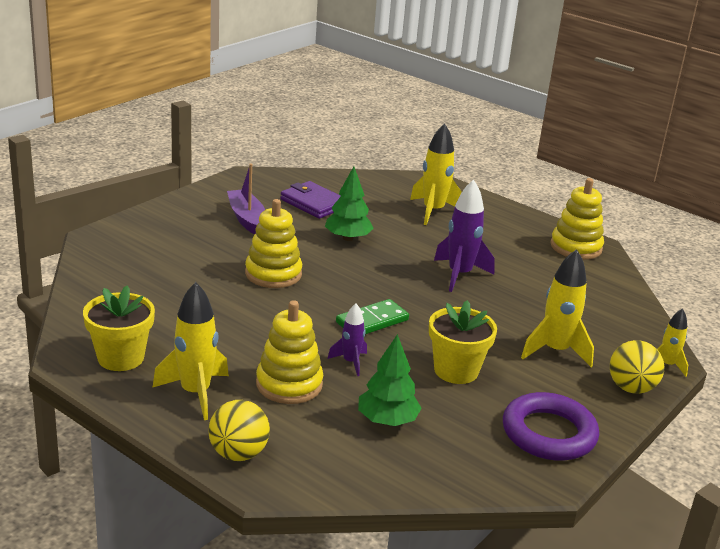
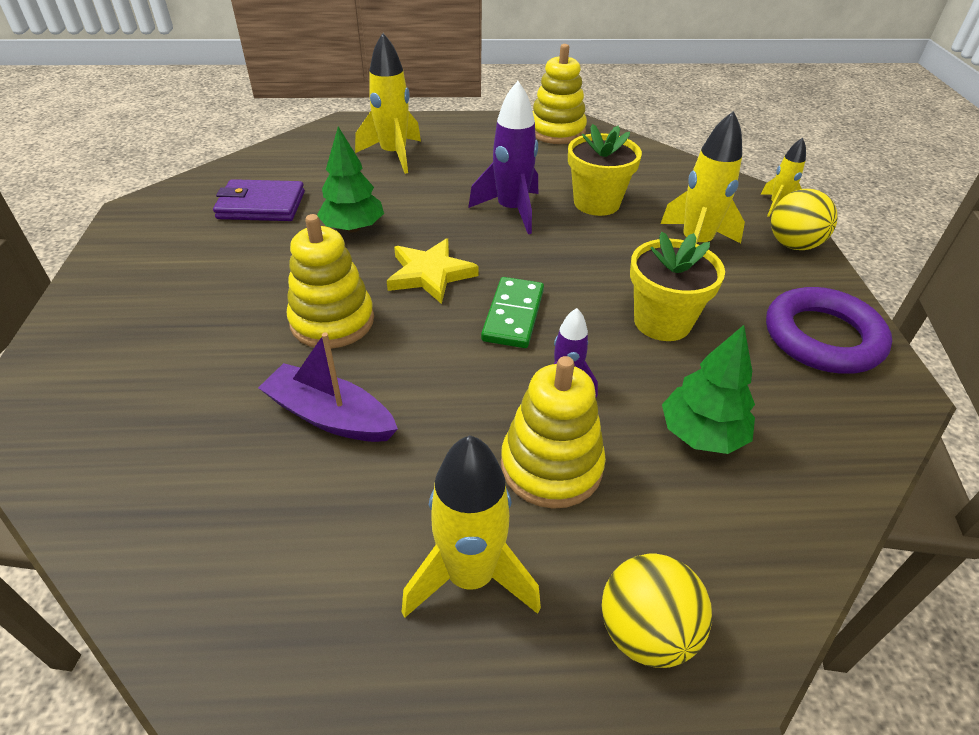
camera: 40 degrees left, 15 degrees up
(121, 358) = (296, 602): yellow flower pot -> yellow flower pot (596, 203)
(246, 218) = (205, 265): purple boat -> purple boat (330, 416)
(356, 280) = (430, 274): none -> yellow star

